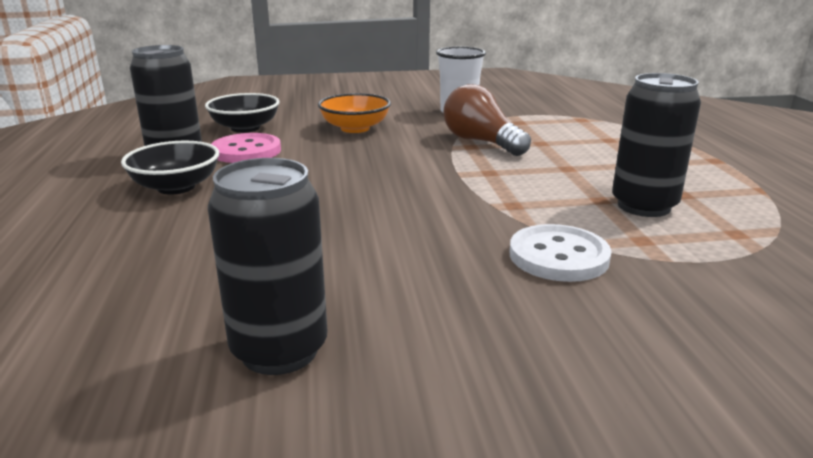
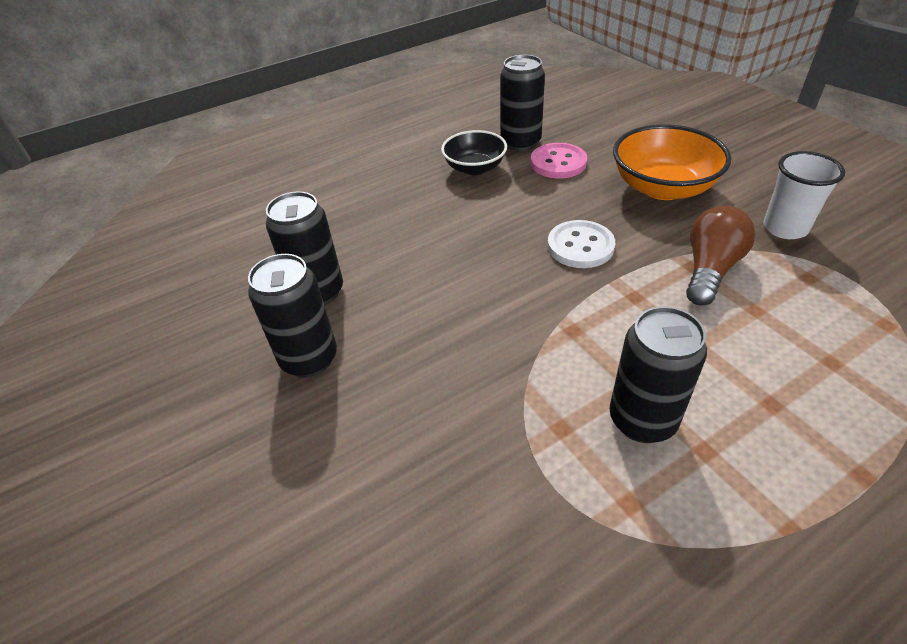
camera: 70 degrees right, 20 degrees up
(245, 128) = (603, 140): black bowl -> none
(355, 128) = (662, 187): orange bowl -> orange bowl, size x1.55
(432, 386) = (309, 359): none -> black can
(558, 256) = (494, 379): white button -> white button (580, 246)

